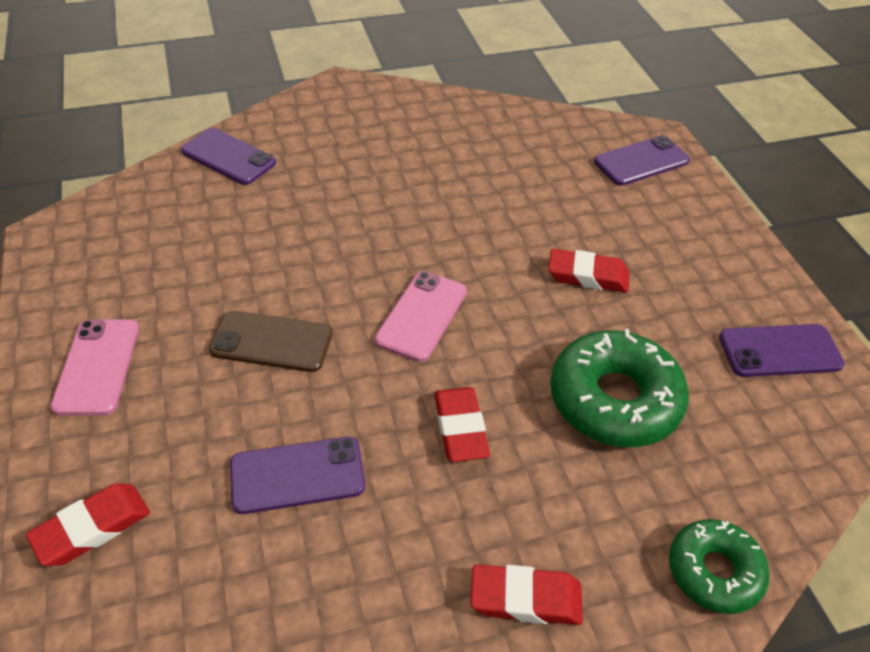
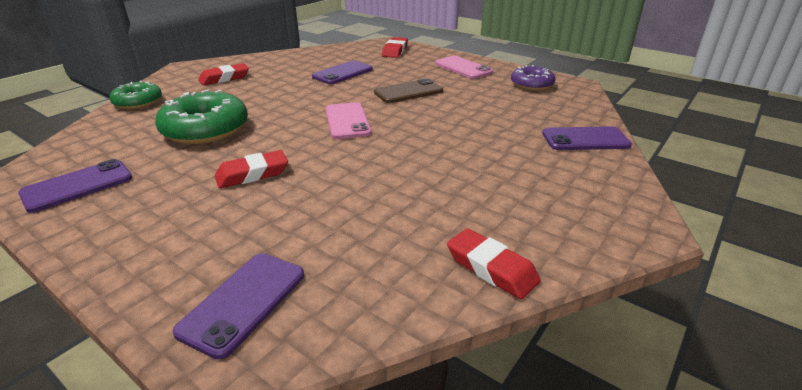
camera: 145 degrees right, 15 degrees down
(97, 263) = (531, 84): none -> purple donut
(460, 428) = (286, 99): red eraser -> red eraser (491, 268)

